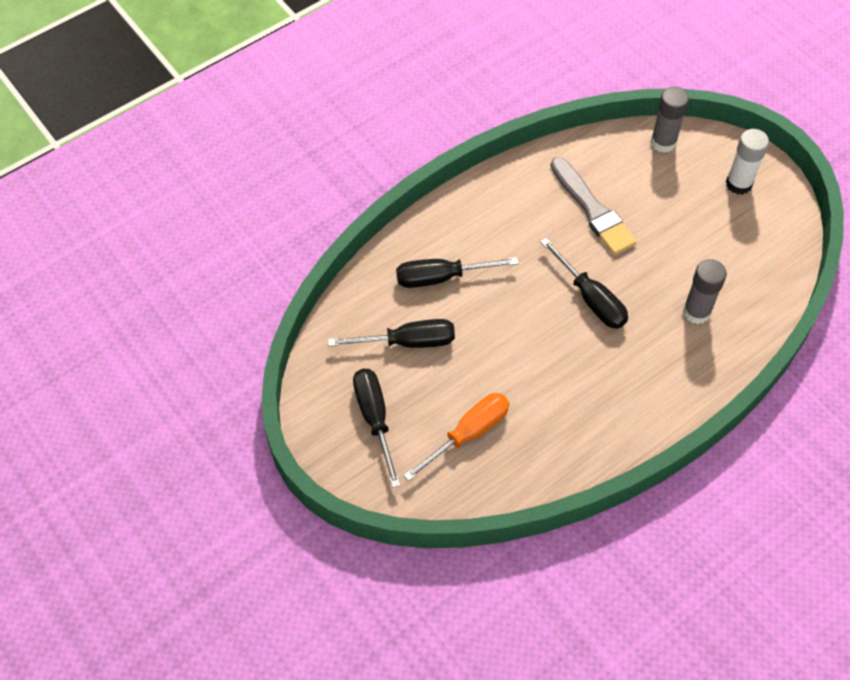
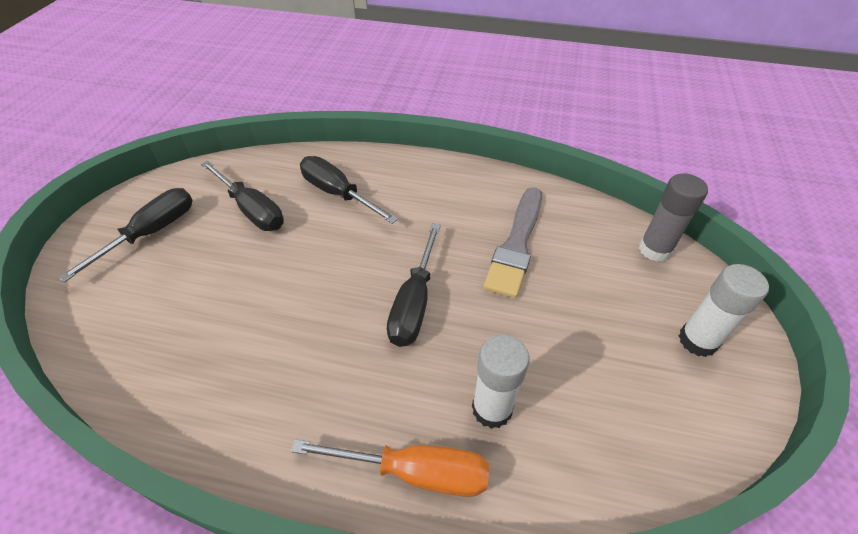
camera: 50 degrees right, 10 degrees down
(468, 433) = (172, 303): orange screwdriver -> orange screwdriver (415, 472)
(696, 312) = (492, 409): grey glue stick -> white glue stick

